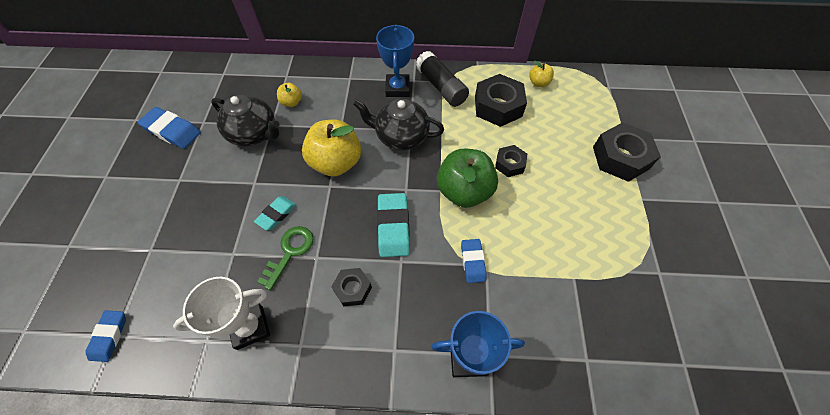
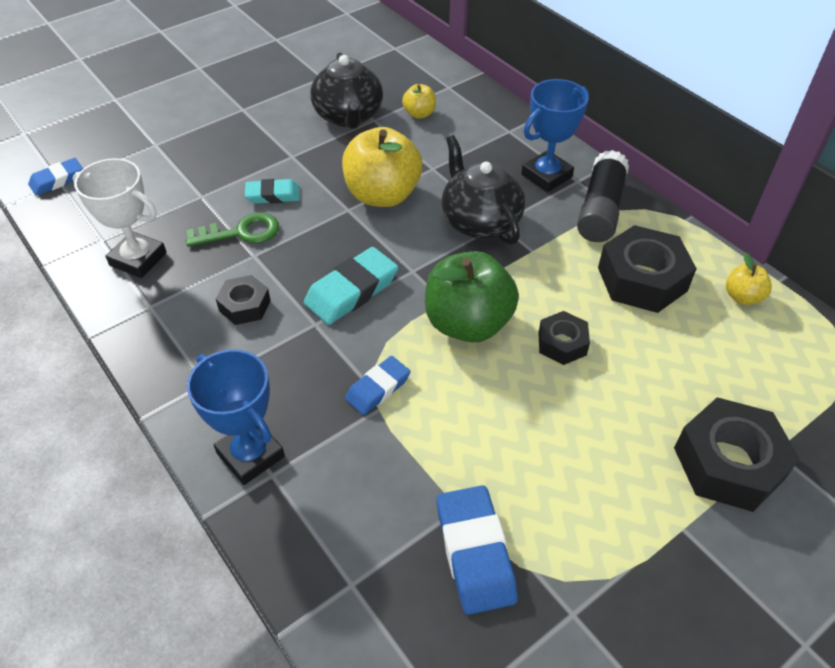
camera: 50 degrees right, 10 degrees down
(172, 131) = (290, 67): blue eraser -> blue eraser (475, 552)

